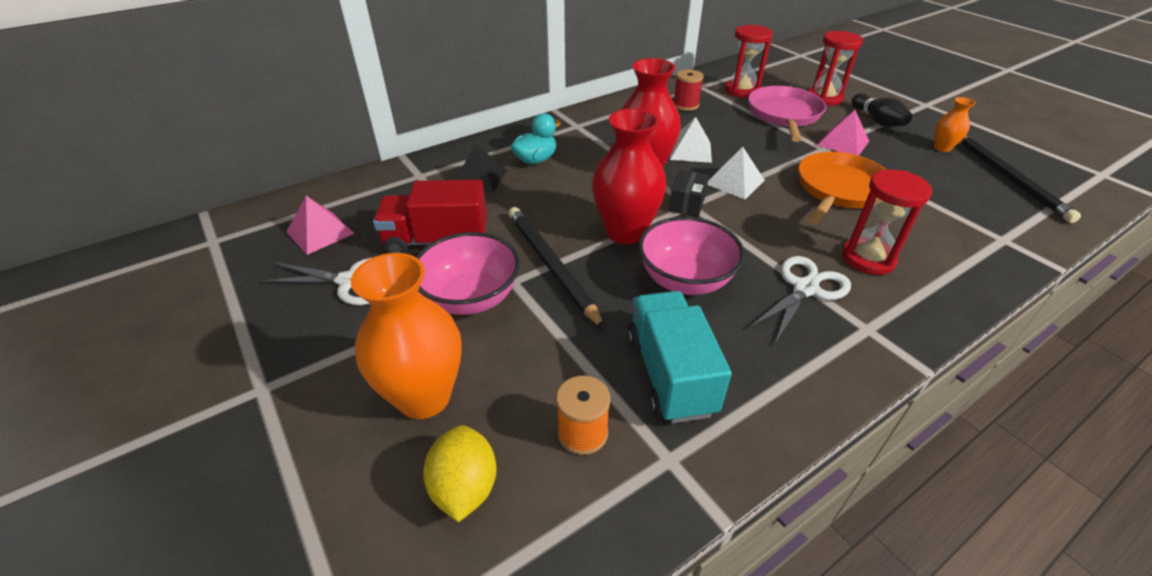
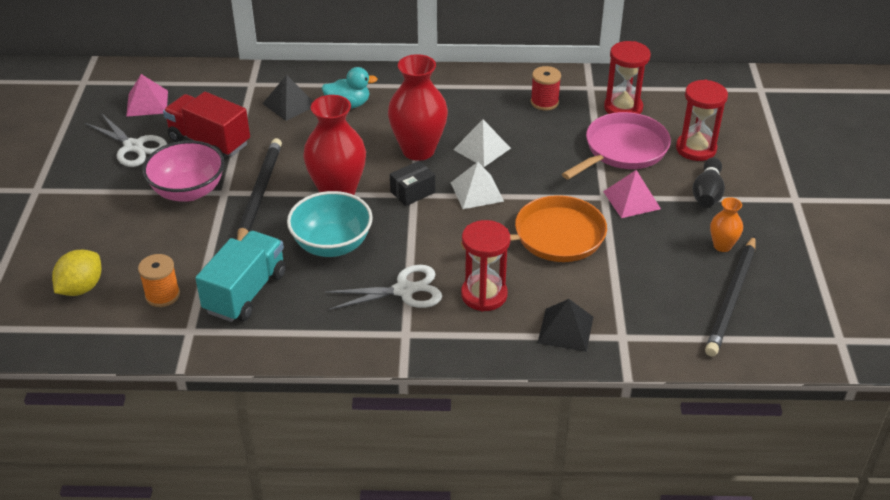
camera: 35 degrees right, 0 degrees up
(424, 397) = (106, 235): orange vase -> none
(685, 280) = (332, 245): pink bowl -> turquoise bowl
(964, 255) = (565, 329): none -> black pyramid

